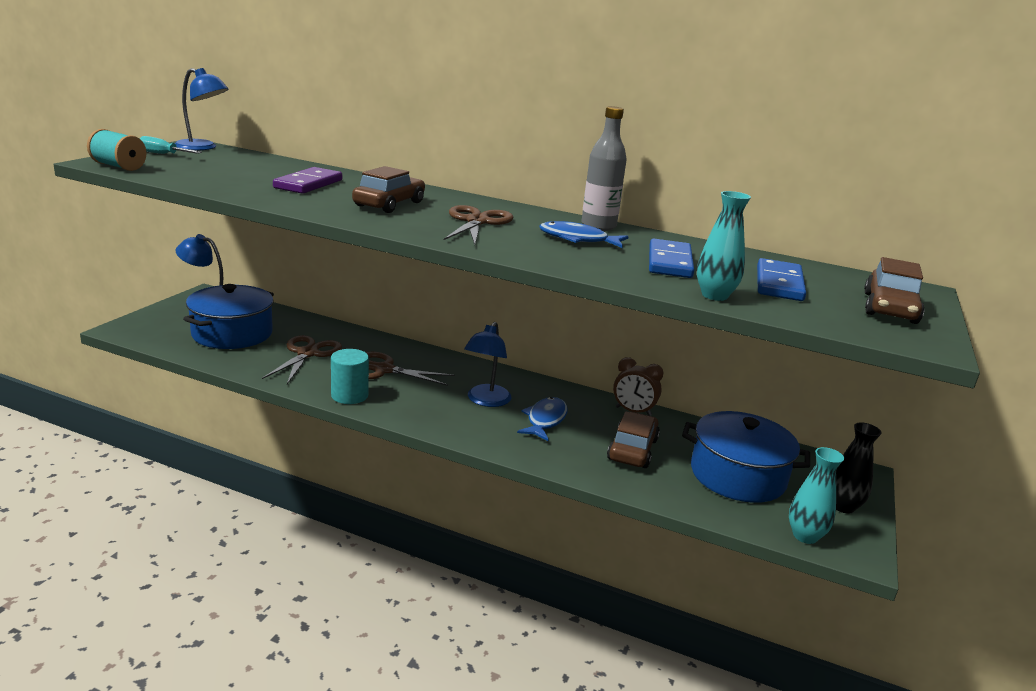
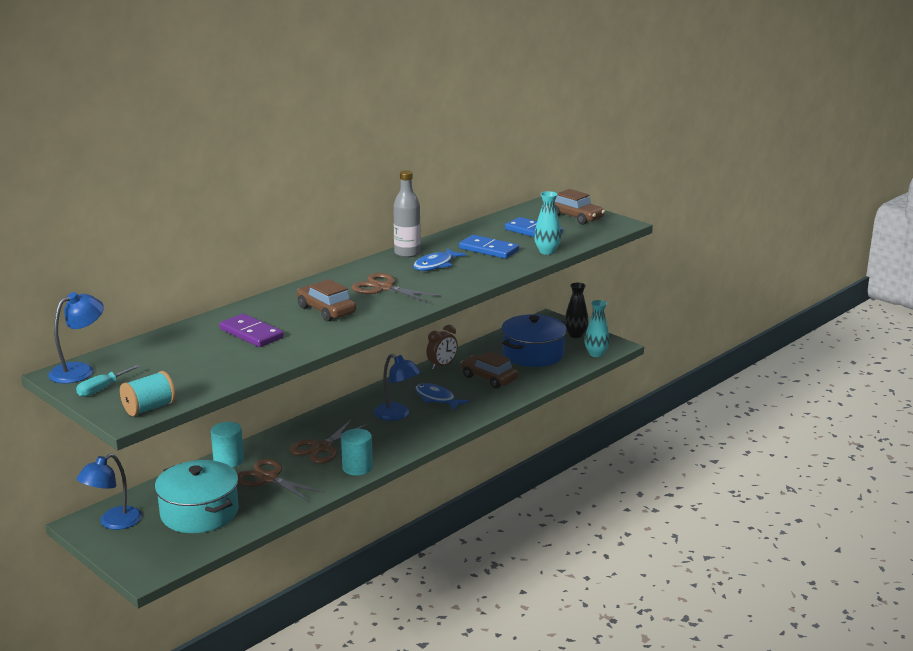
camera: 65 degrees left, 0 degrees up
(232, 334) = (199, 513): blue pot -> turquoise pot
(336, 331) = (228, 460): none -> turquoise cylinder

